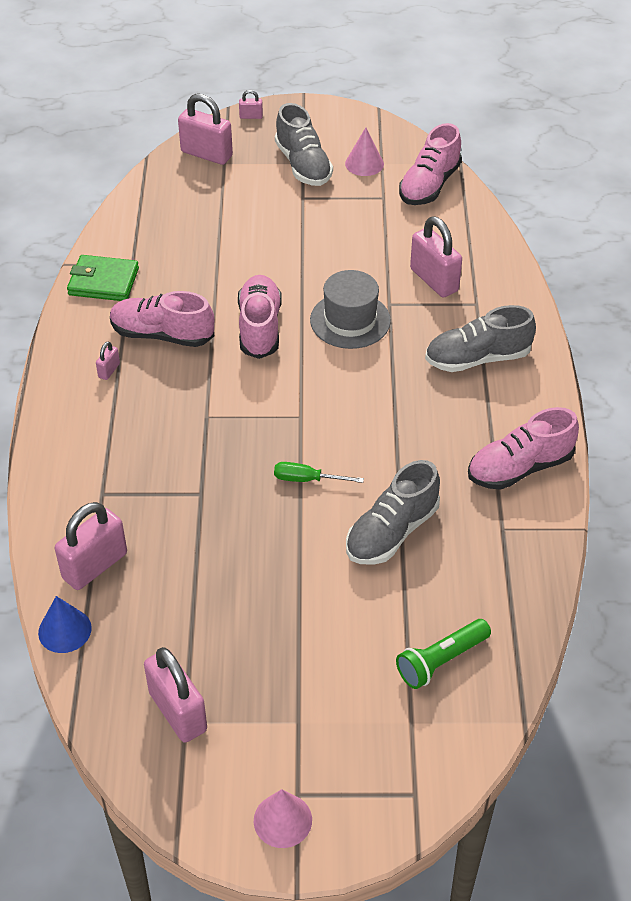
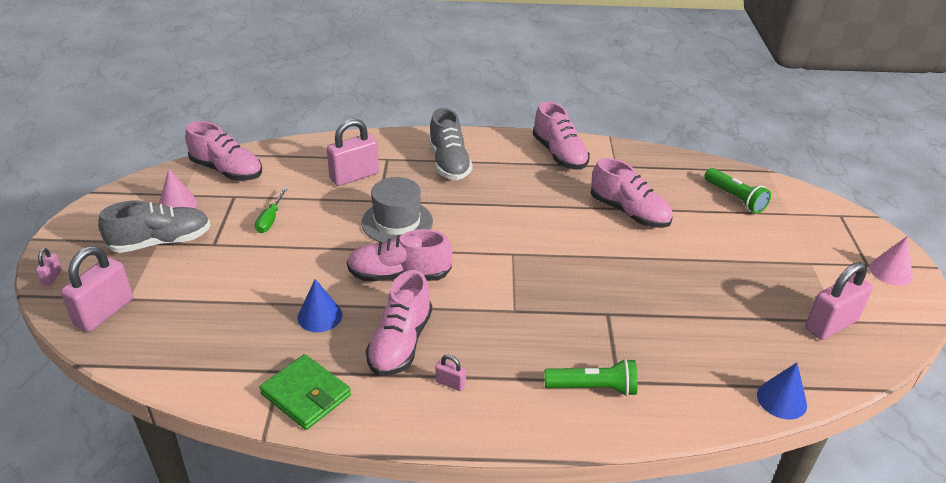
camera: 90 degrees left, 10 degrees down
(95, 473) = (593, 388): none -> green flashlight
(95, 566) = (705, 382): pink padlock -> none
(103, 282) = (306, 394): green wallet -> green wallet turned 60 degrees counterclockwise
(200, 279) = (320, 316): none -> blue cone
(307, 479) = (583, 252): green screwdriver -> green screwdriver (270, 219)
(391, 532) = (629, 212): grey shoe -> pink shoe

